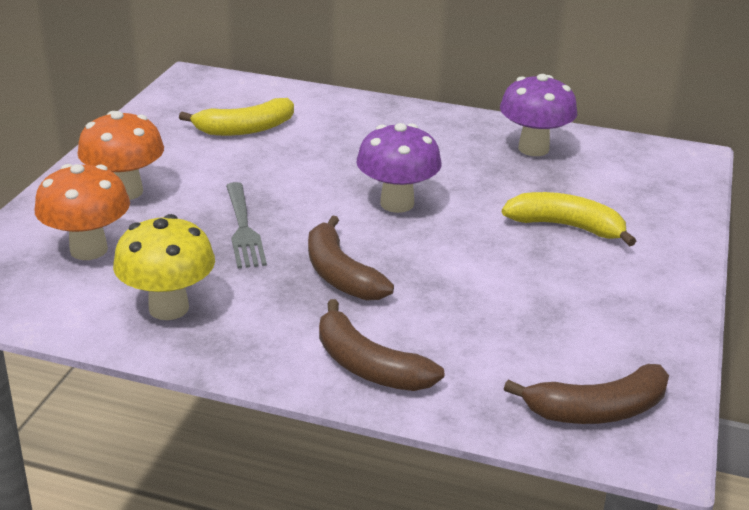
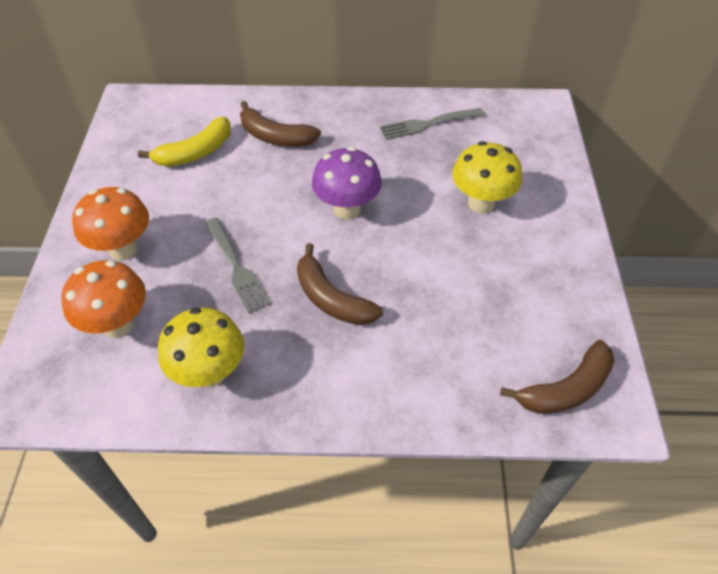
camera: 15 degrees left, 20 degrees up
(368, 366) = (388, 391): brown banana -> brown banana (275, 136)
(533, 149) = (428, 124): purple mushroom -> grey fork
(566, 227) = (481, 203): yellow banana -> yellow mushroom

